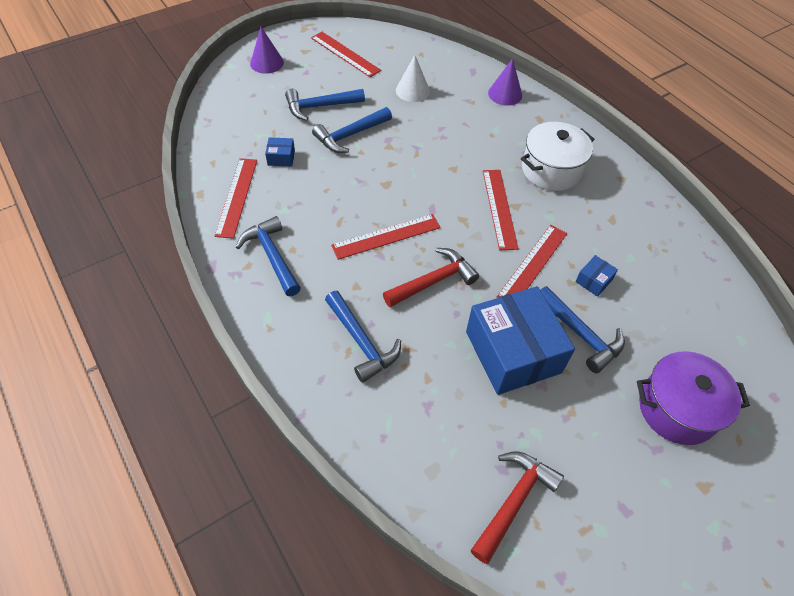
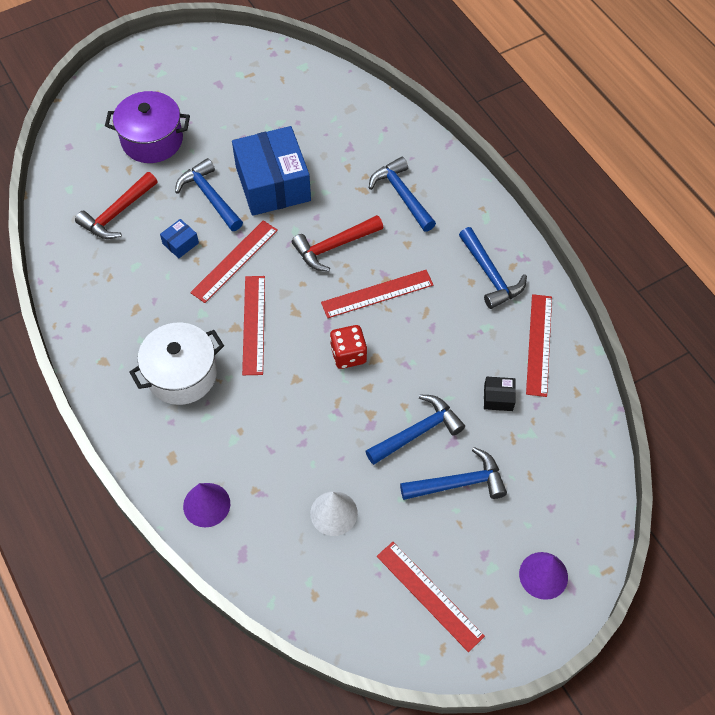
camera: 175 degrees left, 5 degrees up
(281, 158) = (498, 398): blue box -> black box
(410, 186) = (348, 355): none -> red dice
(514, 501) = (295, 90): red hammer -> red hammer (117, 213)

